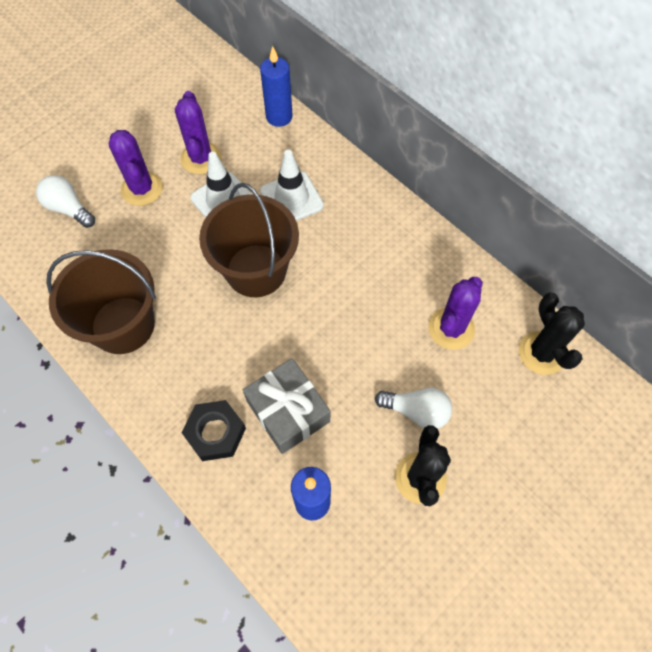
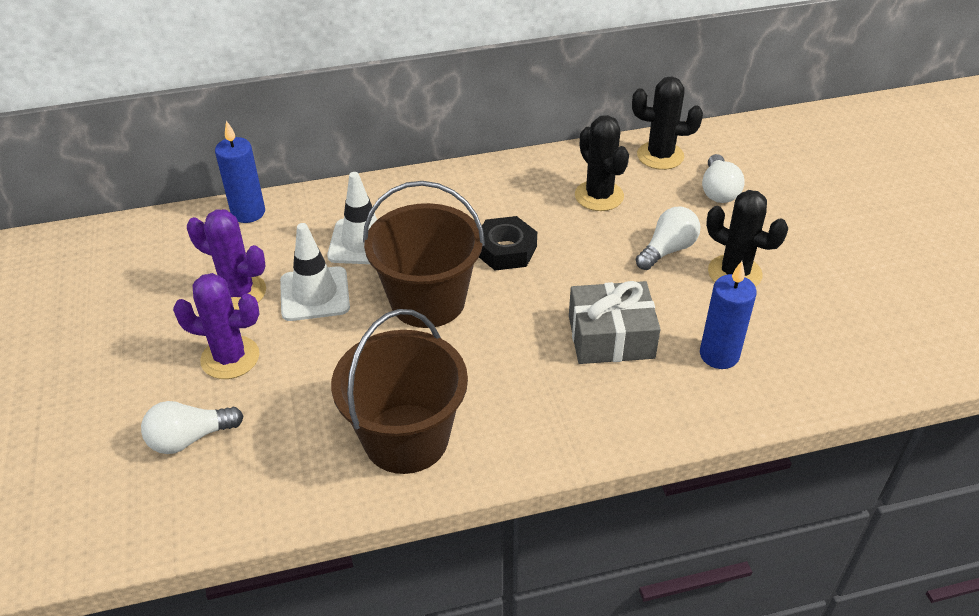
camera: 60 degrees left, 20 degrees down
(215, 432) = (599, 402): black nut -> black nut (505, 250)
(451, 328) = (599, 196): purple cactus -> black cactus
(525, 422) = (718, 191): none -> white light bulb

